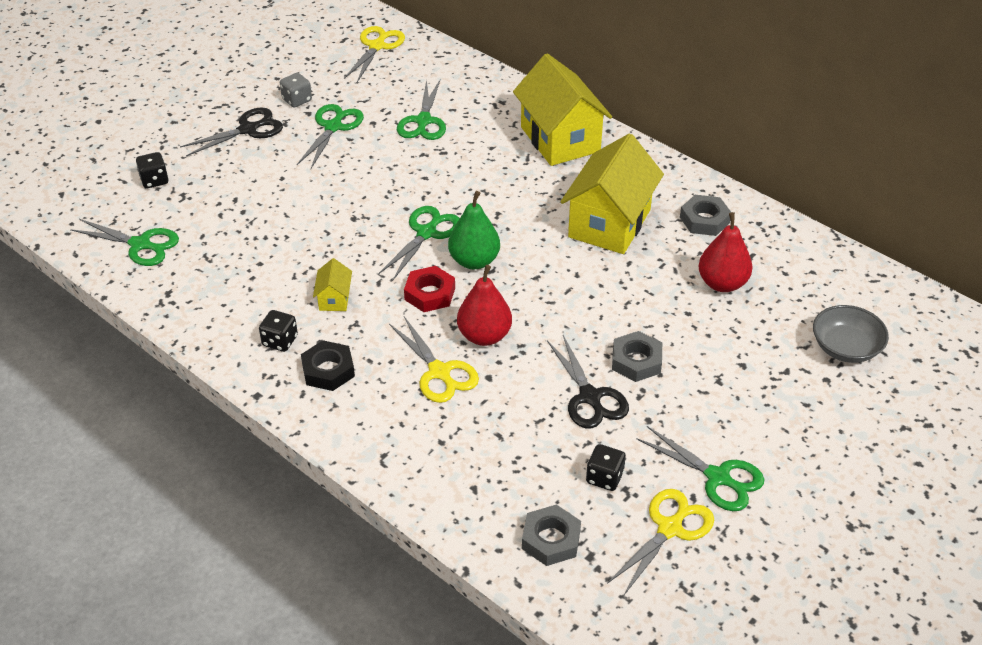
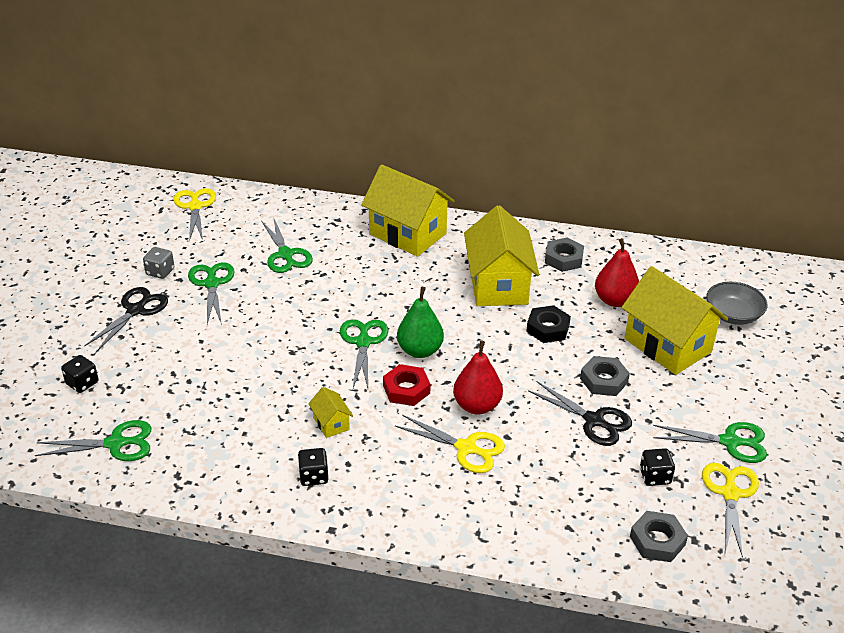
camera: 30 degrees left, 5 degrees down
(328, 370) = (375, 484): black nut -> black nut (547, 328)
(739, 352) = (667, 345): none -> yellow house

